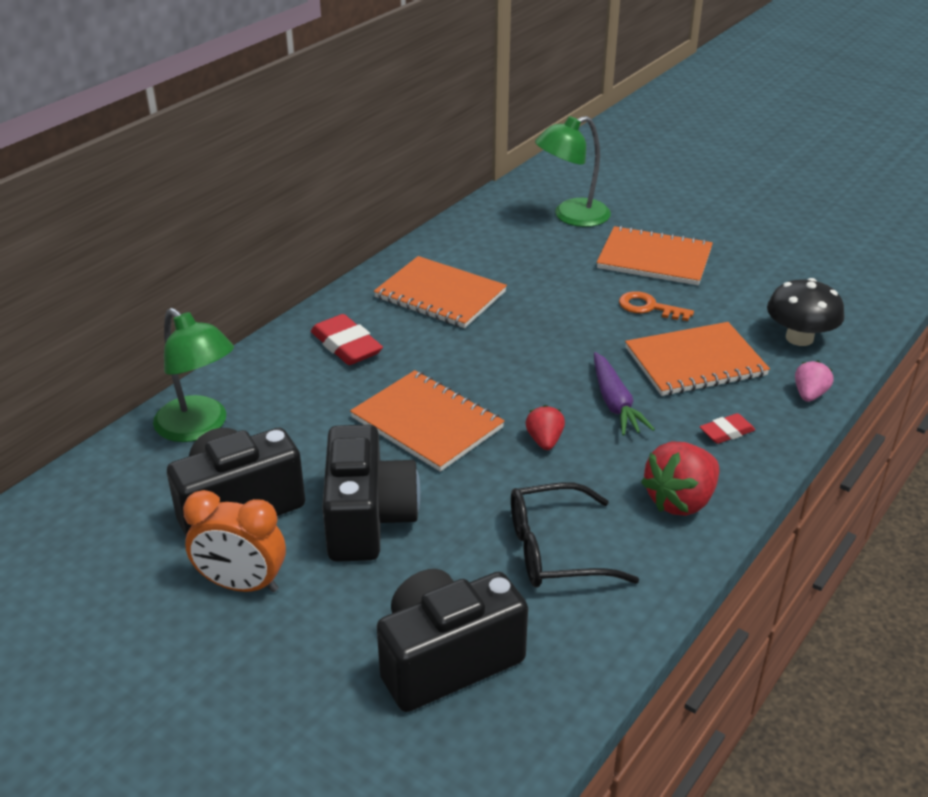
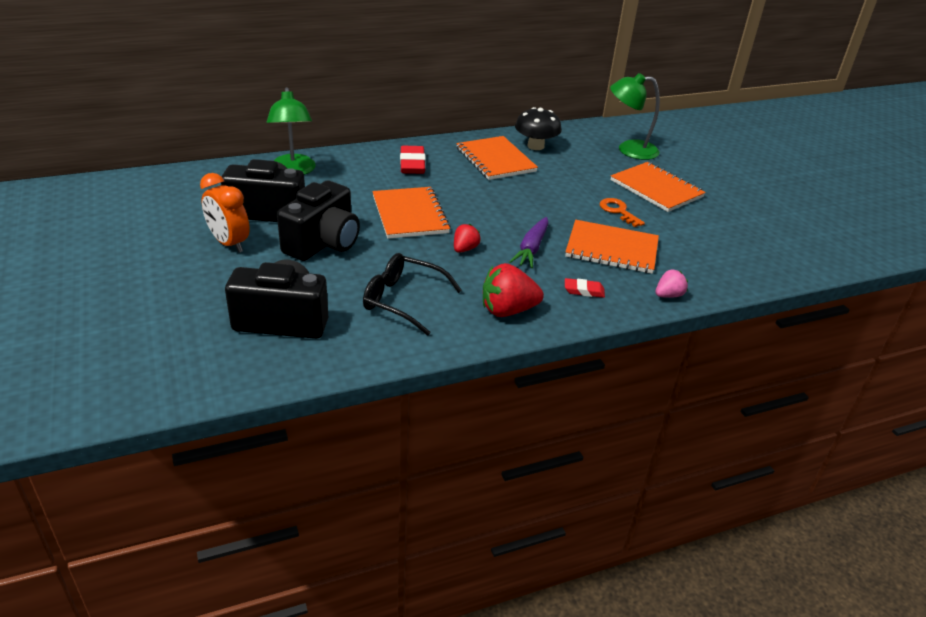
camera: 30 degrees right, 0 degrees up
(799, 338) = (703, 264): black mushroom -> black mushroom (535, 146)

